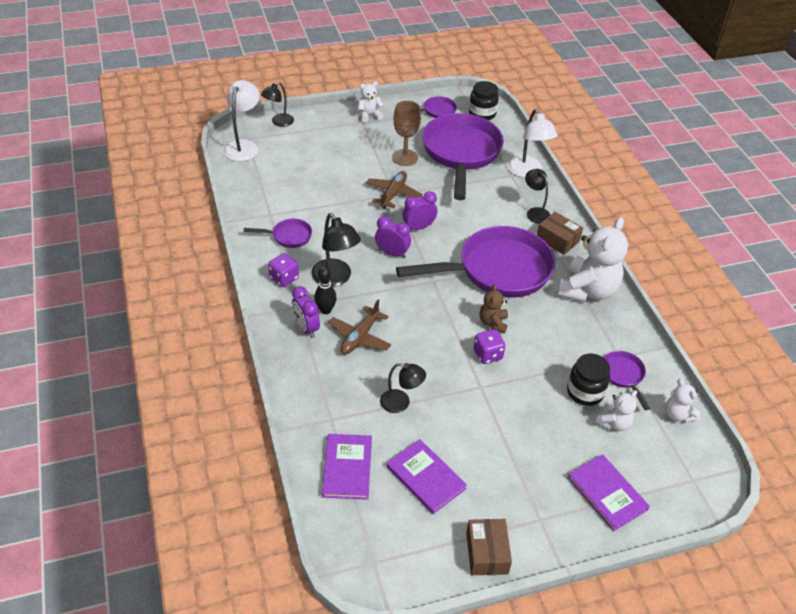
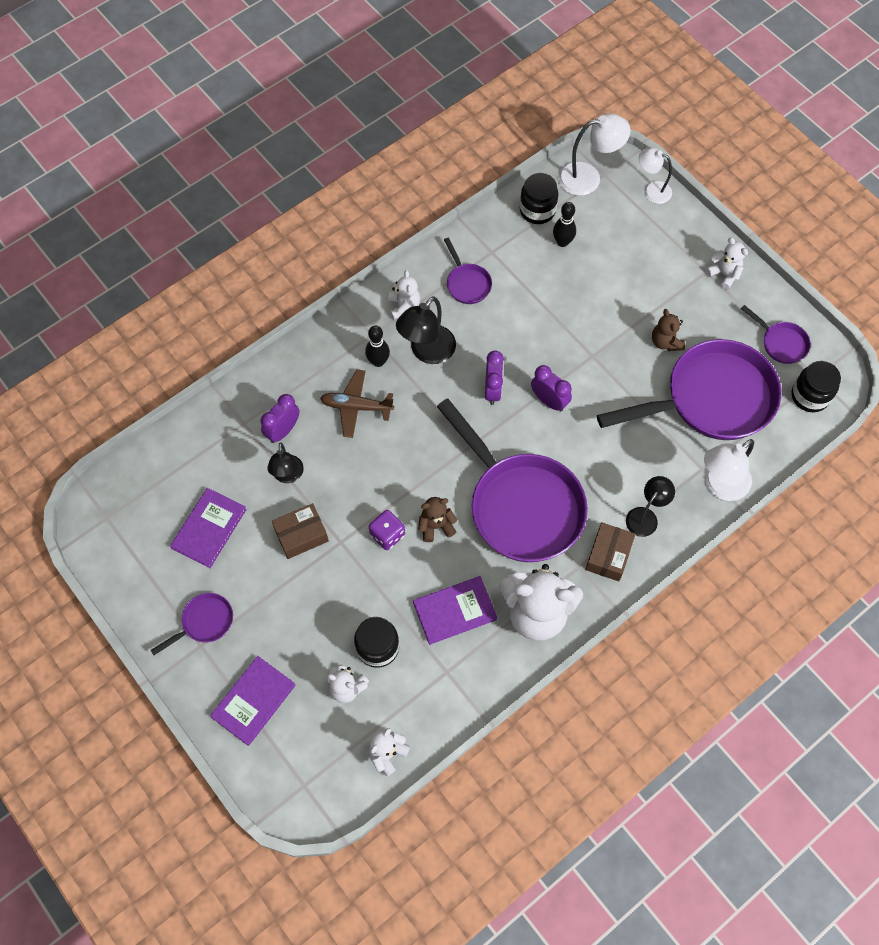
camera: 70 degrees right, 20 degrees up
(252, 179) = (537, 210): none -> black jar
(278, 122) = (651, 190): black lamp -> white lamp
(284, 278) = (404, 306): purple dice -> white teddy bear
(289, 176) = (562, 242): none -> black bowling pin
(306, 328) = (346, 355): purple clock -> purple clock (283, 430)
(347, 468) = (194, 458): purple book -> purple book (454, 610)
(393, 194) = (592, 354): brown plane -> none
(405, 157) = (665, 342): brown goblet -> brown teddy bear
(486, 553) = (147, 608): brown box -> brown box (301, 535)
(623, 376) = (419, 682): purple pan -> purple pan (204, 622)

